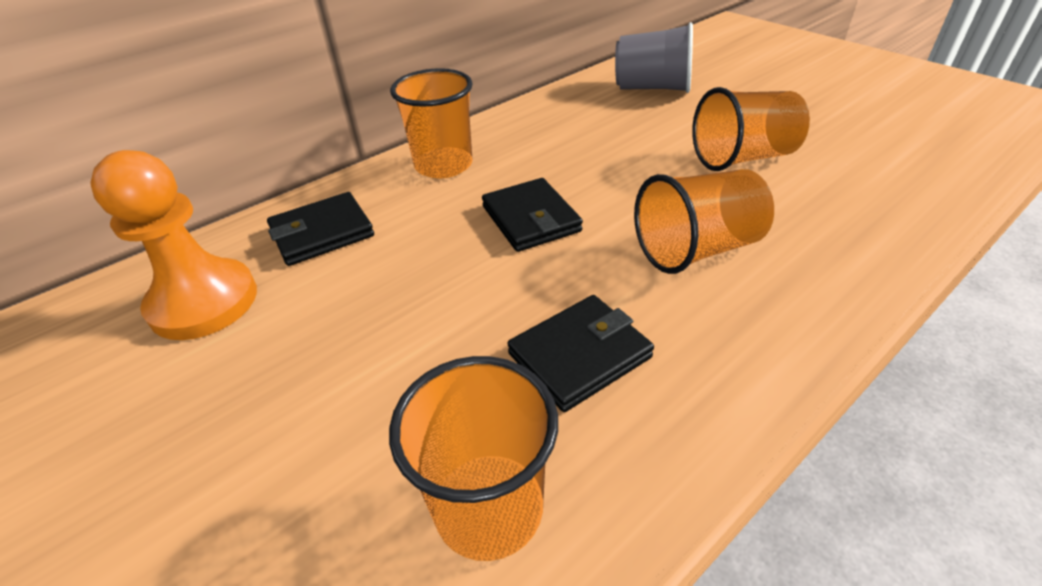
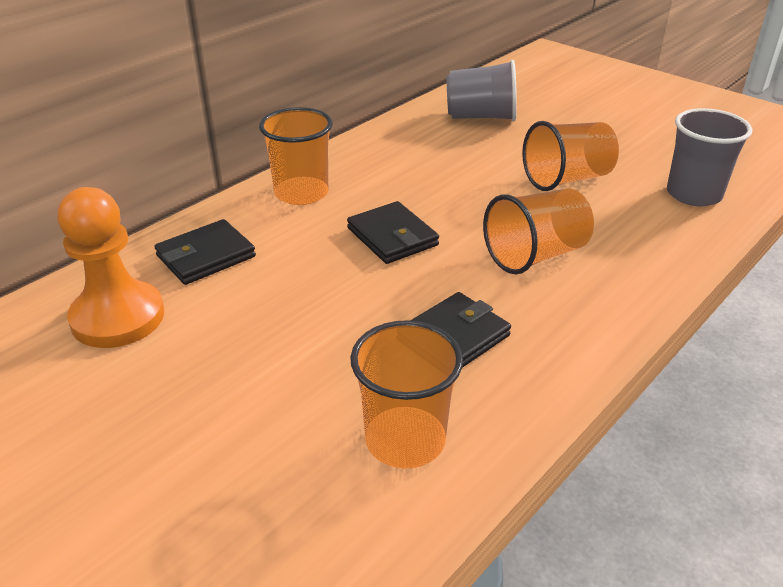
camera: 10 degrees left, 5 degrees down
(898, 180) = (693, 194): none -> grey cup

